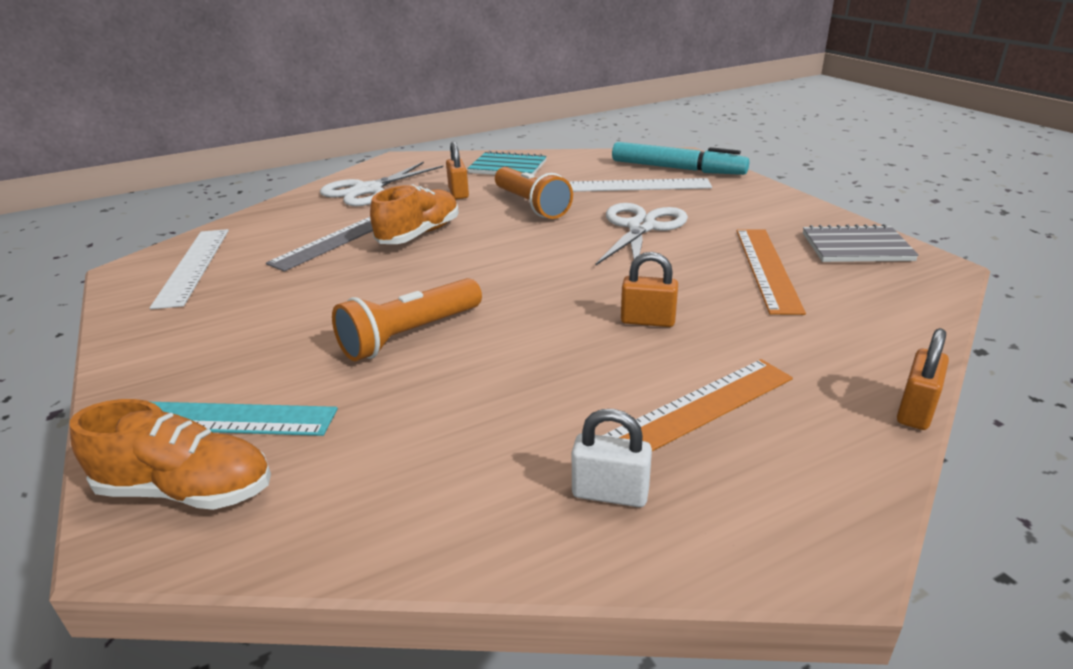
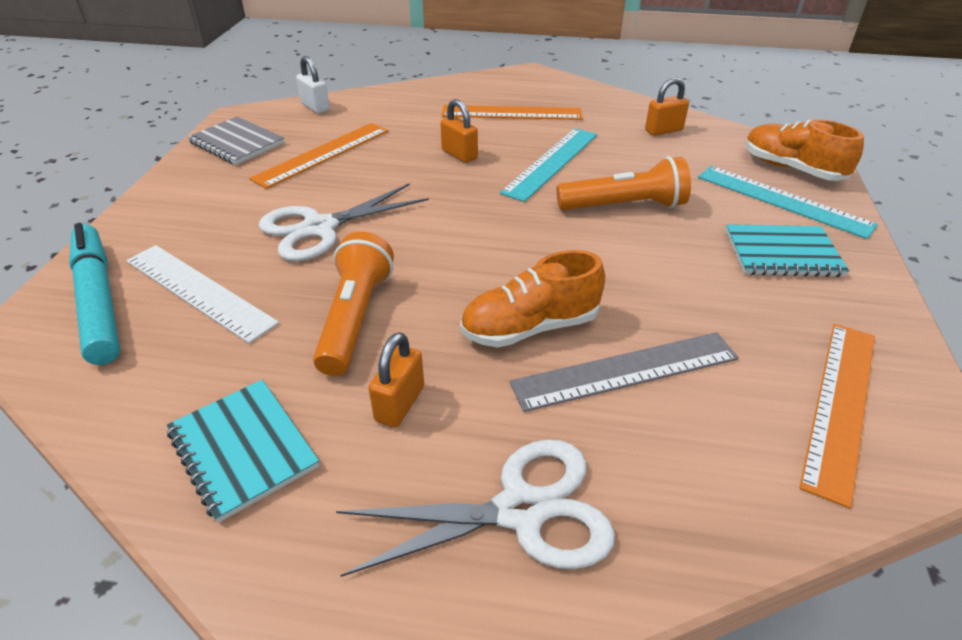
camera: 145 degrees left, 10 degrees up
(193, 266) = (841, 405): white ruler -> orange ruler
(222, 349) = (782, 253): none -> turquoise notebook
(536, 353) = (551, 163): none -> turquoise ruler
(610, 493) = (585, 105): white padlock -> white padlock (315, 107)
(915, 411) = (420, 83): orange padlock -> orange padlock (663, 130)

